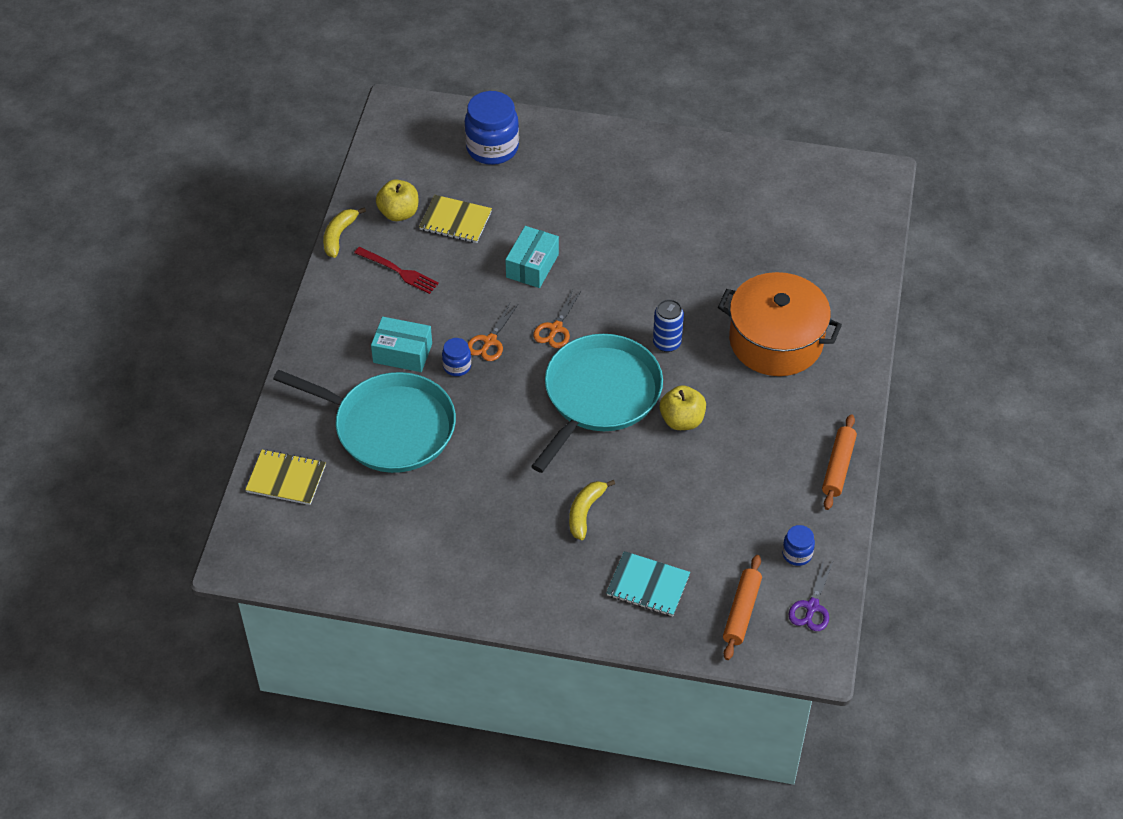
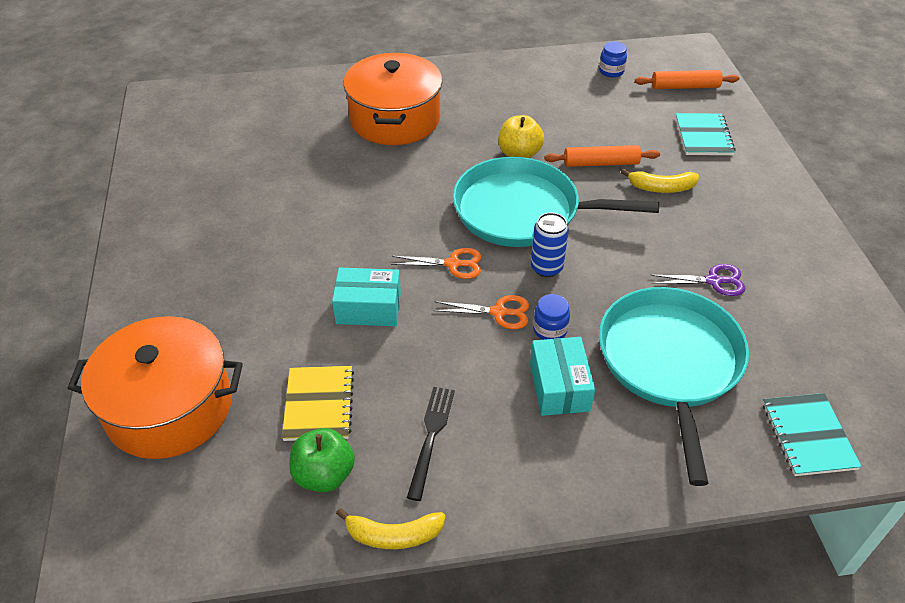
camera: 110 degrees left, 5 degrees down
(286, 479) = (808, 435): yellow notebook -> turquoise notebook
(399, 213) = (324, 475): yellow apple -> green apple
(399, 271) = (431, 436): red fork -> black fork
(492, 148) = (169, 407): blue jar -> orange pot
(667, 343) = (432, 182): blue can -> blue can (546, 268)
(812, 607) = (652, 57): purple scissors -> purple scissors (713, 281)
(838, 467) = (513, 66): orange rolling pin -> orange rolling pin (601, 163)

